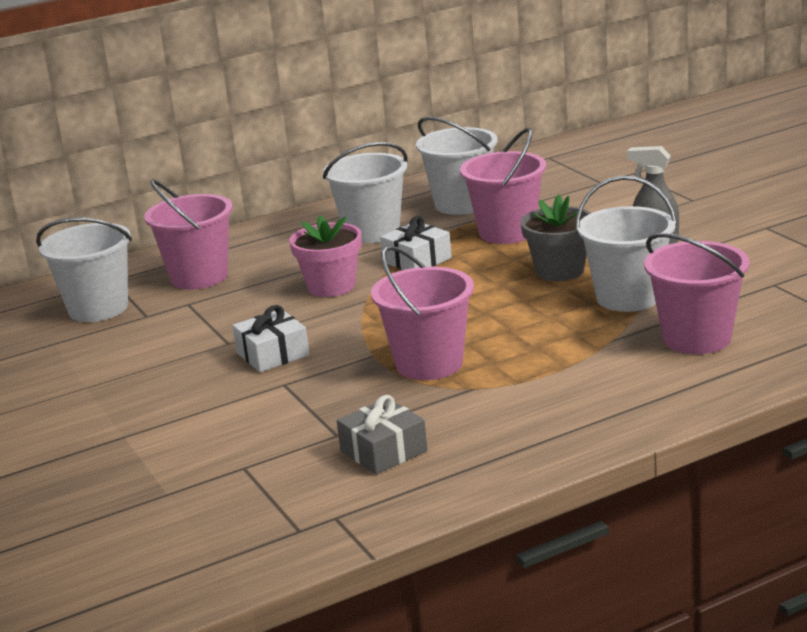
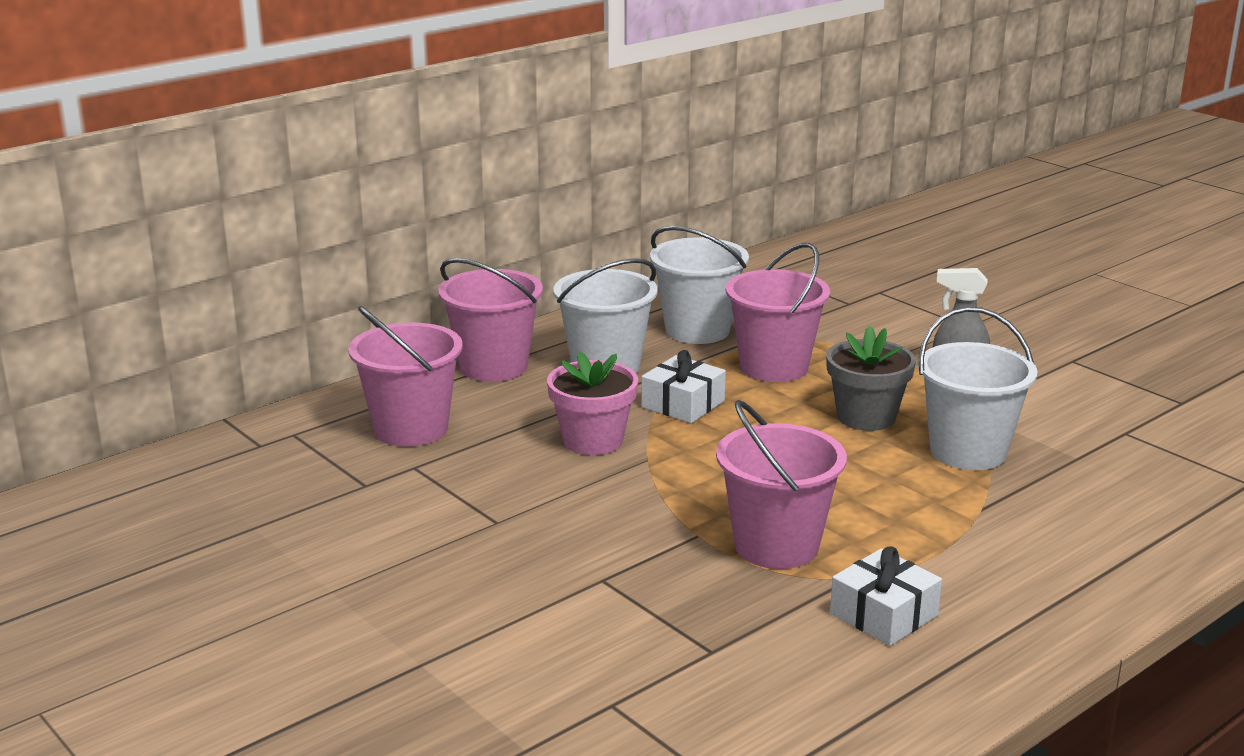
camera: 15 degrees left, 0 degrees up
(98, 308) = (294, 475): white bucket -> none
(272, 354) = (565, 536): white gift -> white gift (883, 614)
(383, 451) = (786, 672): grey gift -> none
(696, 338) = (1080, 504): pink bucket -> pink bucket (493, 366)

